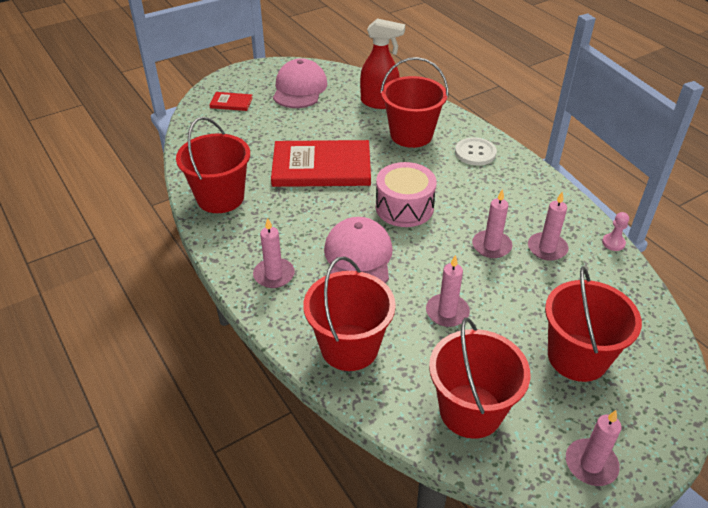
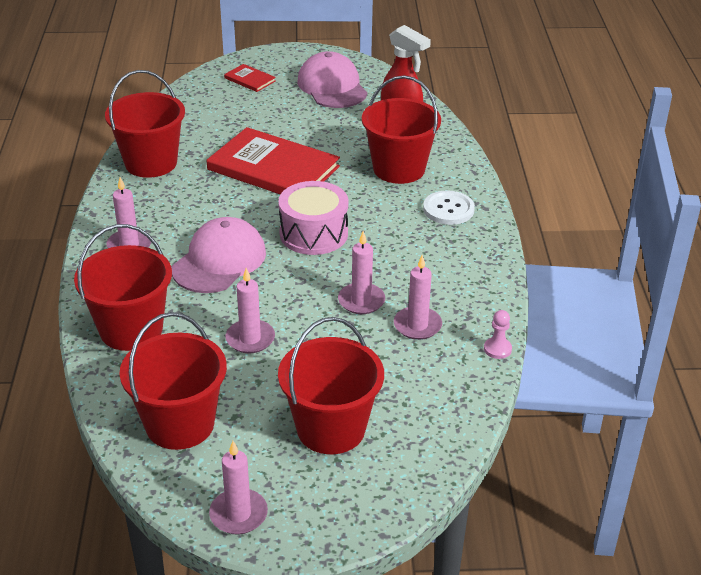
camera: 30 degrees right, 5 degrees down
(299, 89) = (332, 87): pink cap -> pink cap turned 60 degrees counterclockwise

